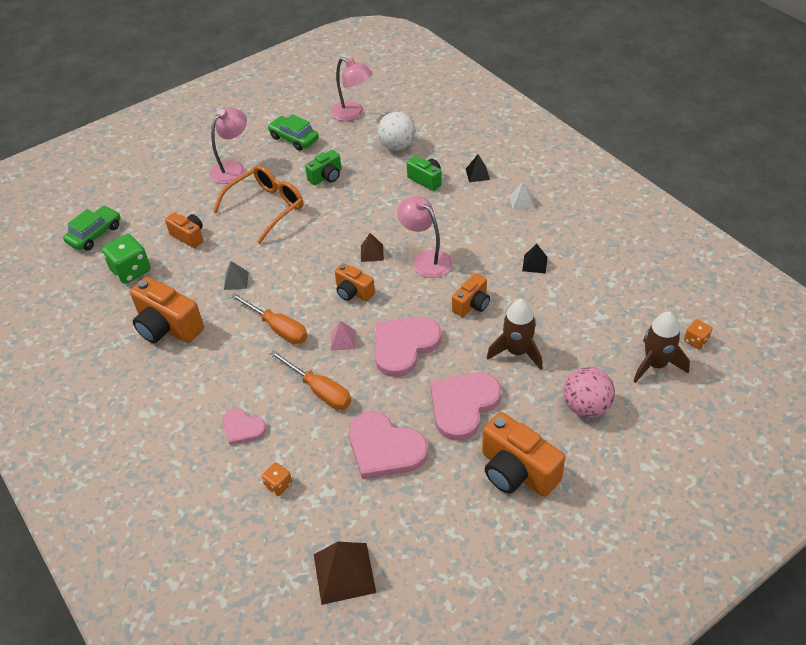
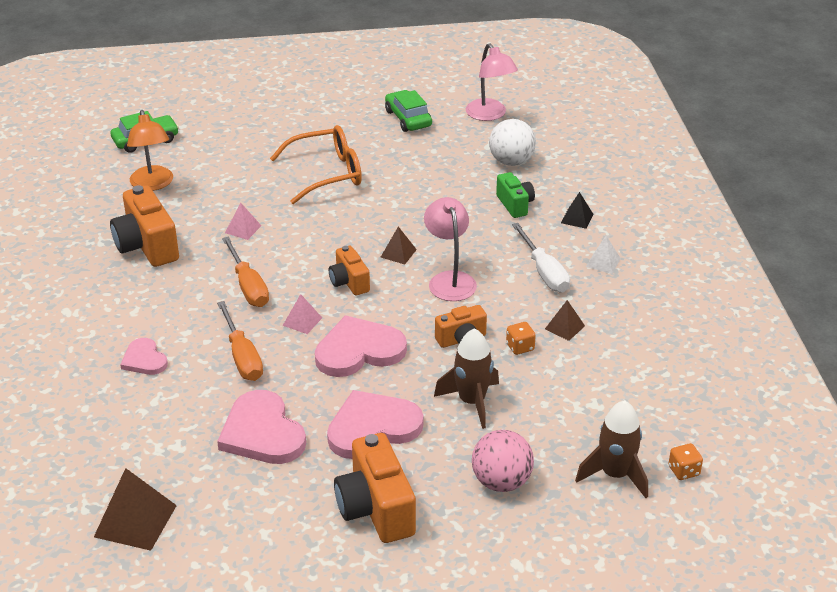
camera: 25 degrees right, 10 degrees down
(131, 271) = (153, 184): green dice -> orange lamp
(189, 236) = (230, 173): orange camera -> none
(232, 168) = (323, 126): pink lamp -> none
(236, 280) = (243, 229): grey pyramid -> pink pyramid
(278, 485) = (137, 421): orange dice -> orange dice (520, 347)
(326, 177) = (411, 166): green camera -> none
(487, 226) = (544, 272): none -> white screwdriver
(534, 264) = (564, 327): black pyramid -> brown pyramid

